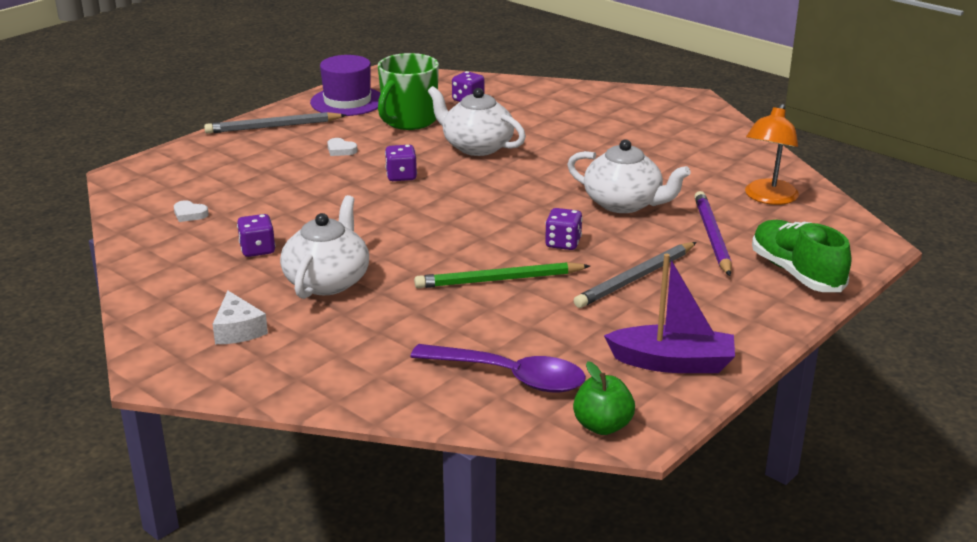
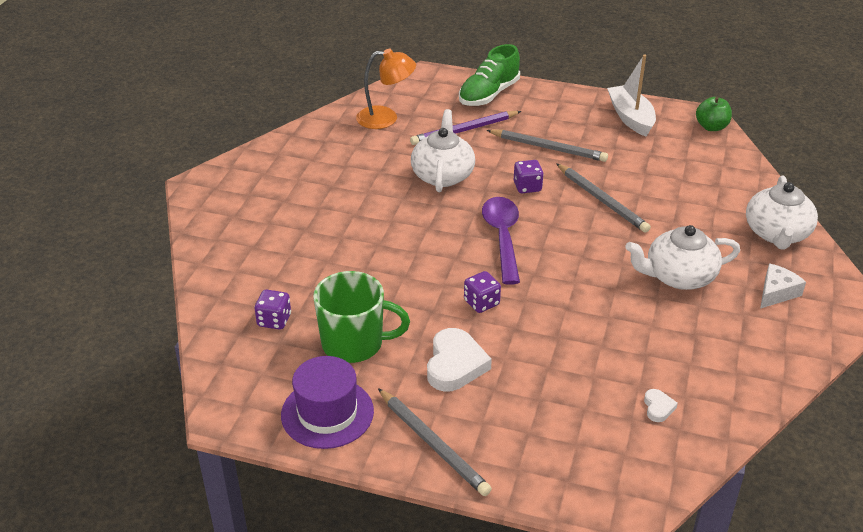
camera: 115 degrees left, 10 degrees up
(257, 250) = (673, 333): purple dice -> none
(341, 150) = (455, 364): white heart -> white heart, size x2.05
(476, 147) = (388, 278): white teapot -> white teapot (777, 233)
(499, 280) = (601, 200): green pencil -> grey pencil
(510, 377) = (702, 166): purple spoon -> purple spoon (502, 237)
(672, 363) = (631, 117): purple boat -> white boat

